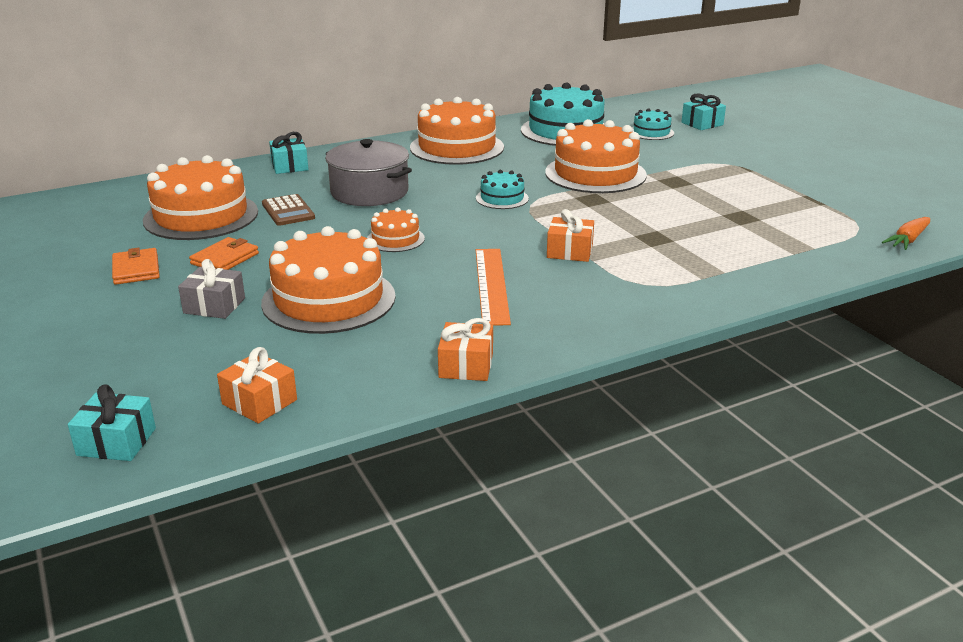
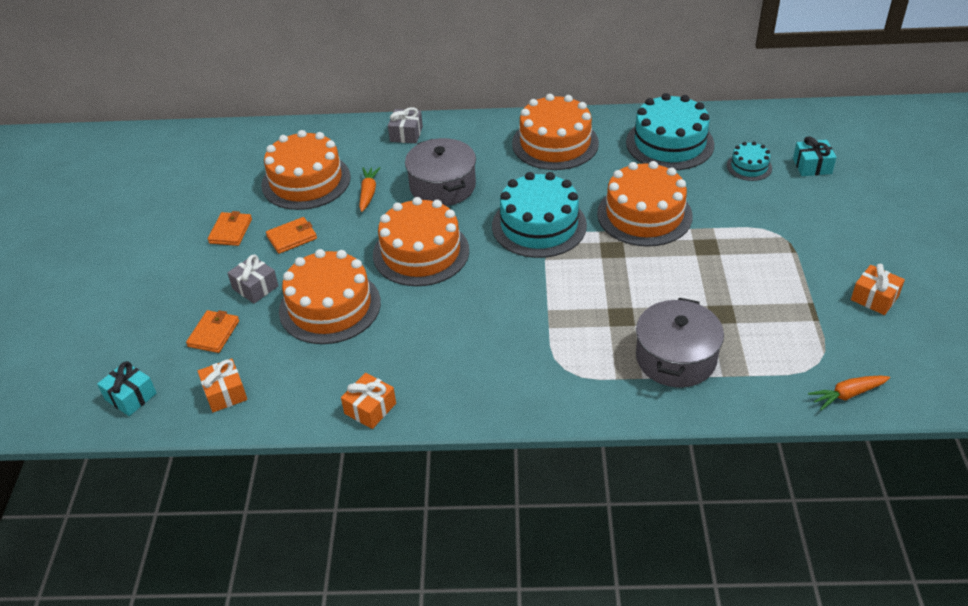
camera: 30 degrees right, 15 degrees up
(193, 355) = (214, 334): none -> orange wallet
(288, 211) = (368, 193): brown calculator -> orange carrot
(290, 166) = (406, 134): turquoise gift -> grey gift
(395, 239) = (421, 252): orange cake -> orange cake, size x2.02
(491, 285) = (450, 330): orange ruler -> none
(502, 198) = (539, 225): turquoise cake -> turquoise cake, size x2.02
(569, 251) = (539, 310): orange gift -> orange gift (874, 298)
(738, 252) = (676, 358): none -> grey pot

